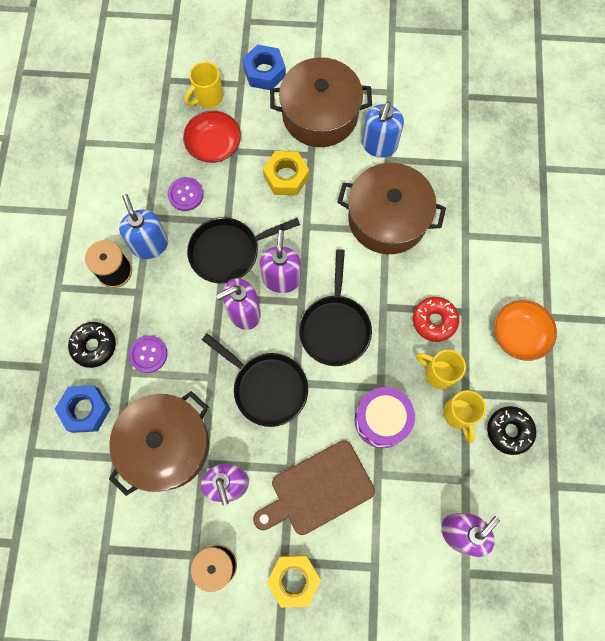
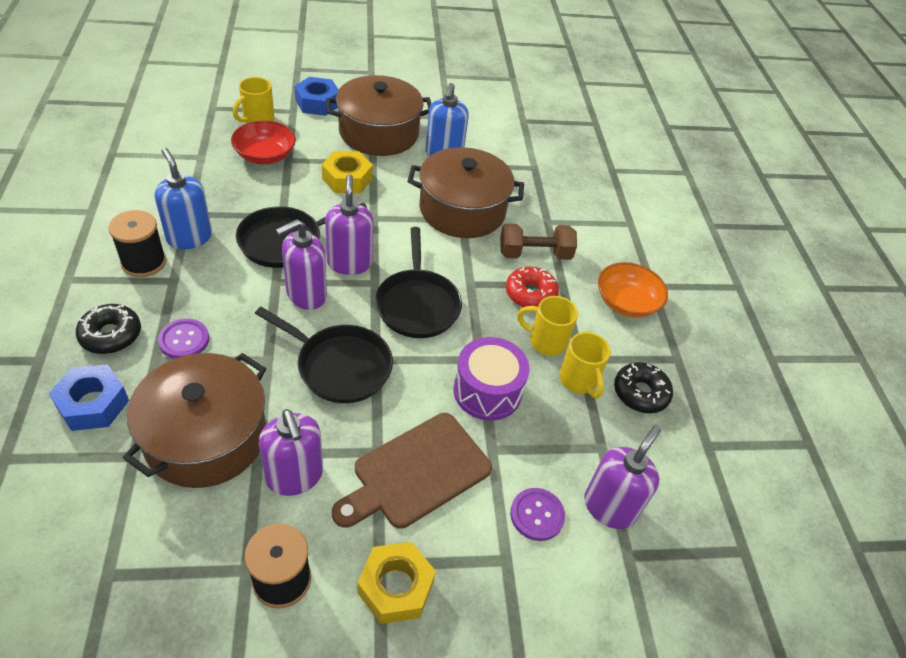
camera: 15 degrees left, 25 degrees down
(185, 194) = (233, 194): purple button -> purple button (537, 515)
(446, 275) = (534, 254): none -> brown dumbbell

